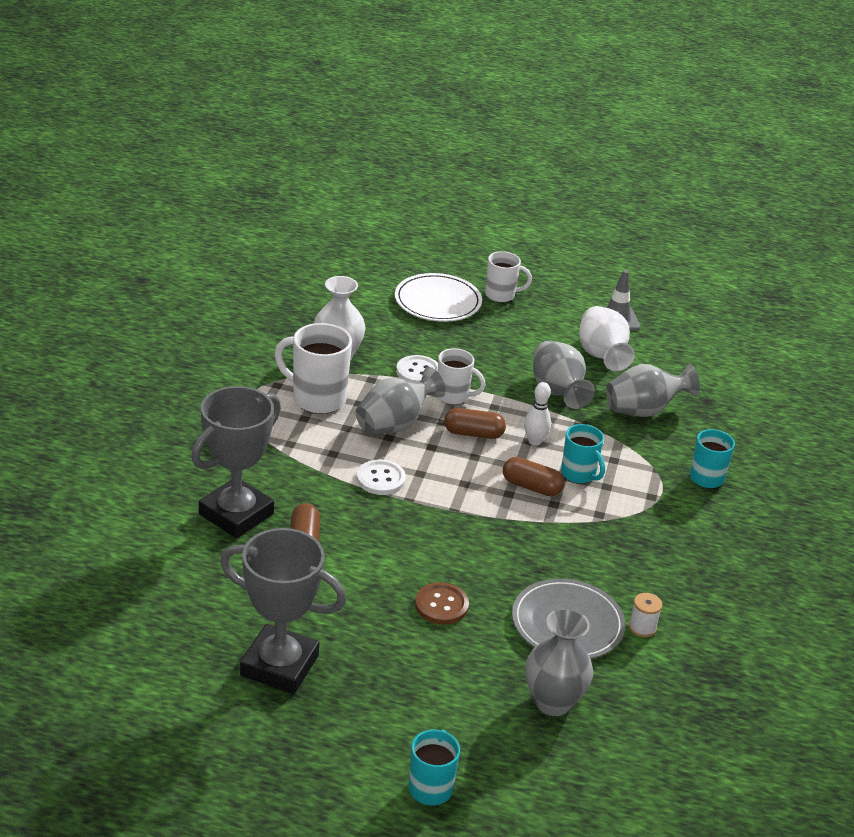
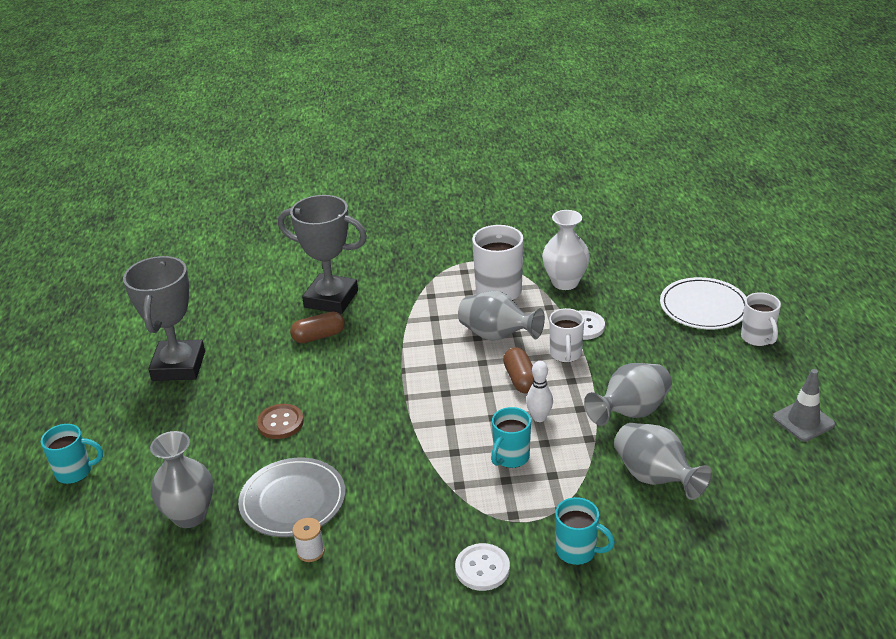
camera: 75 degrees right, 0 degrees up
(380, 479) = (419, 349): white button -> white button (482, 568)
(531, 487) = (469, 432): brown capsule -> none
(601, 356) = (723, 426): white vase -> none

